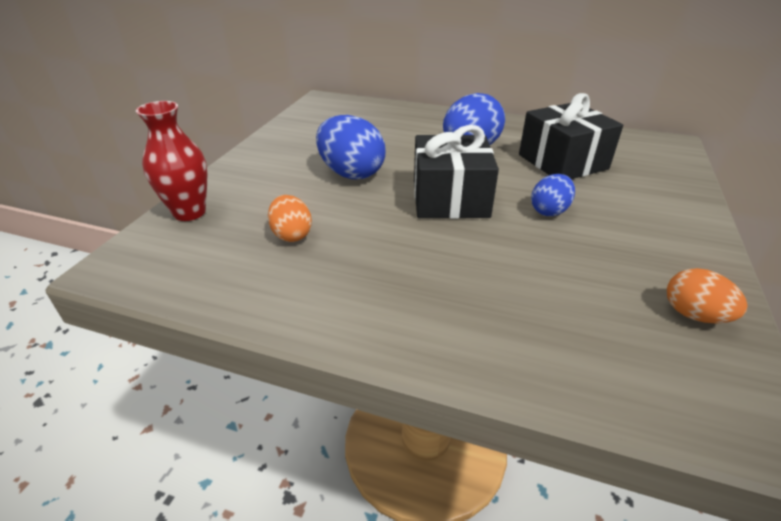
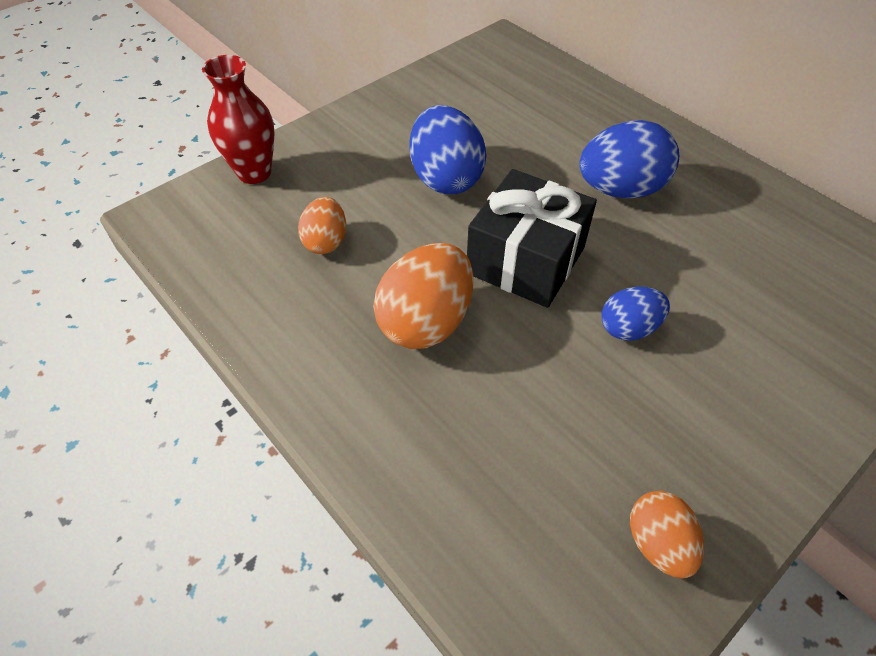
camera: 30 degrees right, 15 degrees up
(417, 255) = (426, 322): none -> orange egg
(562, 162) = (724, 259): black gift -> none

